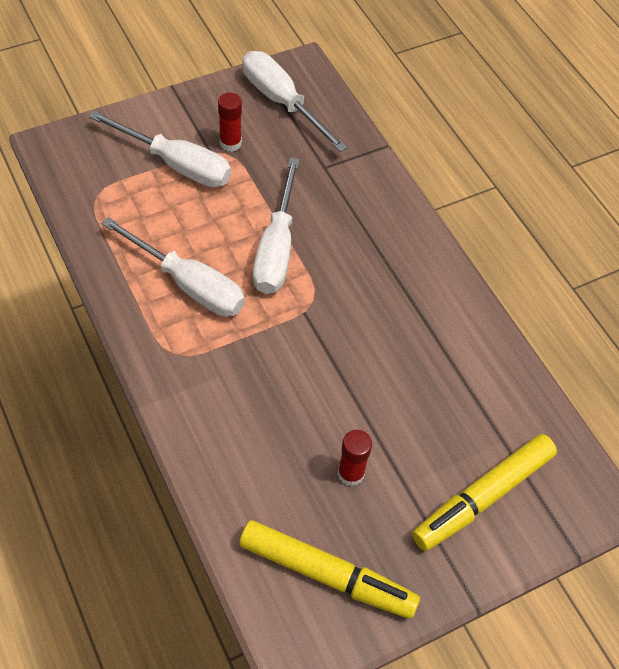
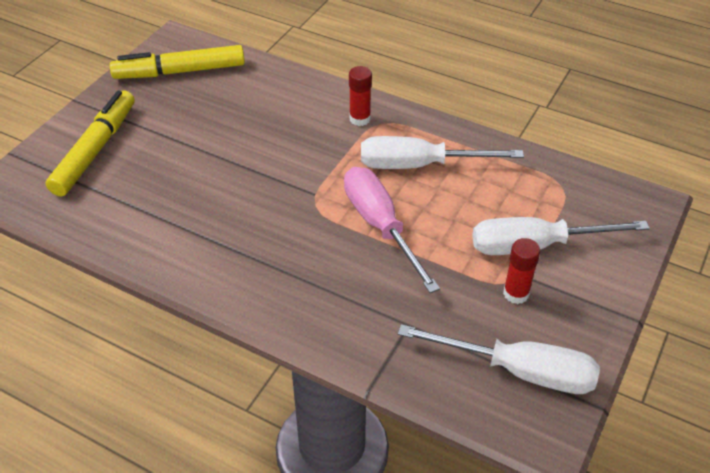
camera: 150 degrees right, 10 degrees down
(276, 248) = (380, 226): white screwdriver -> pink screwdriver
(350, 474) = (200, 120): red glue stick -> red glue stick (360, 119)

